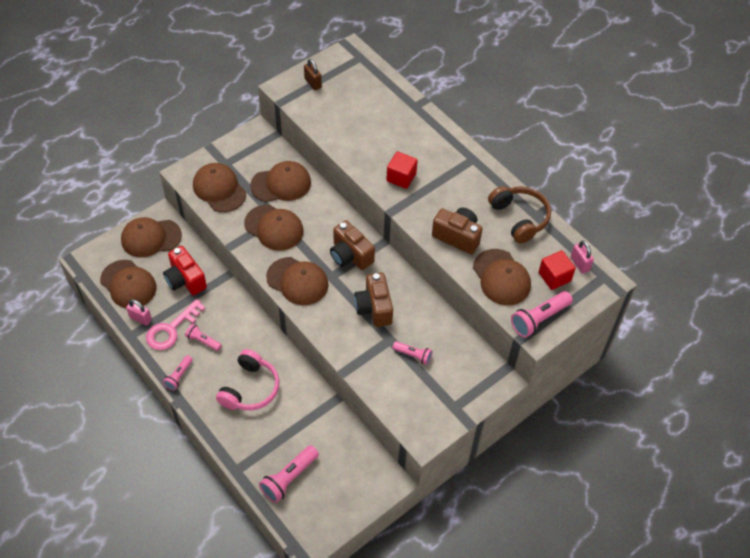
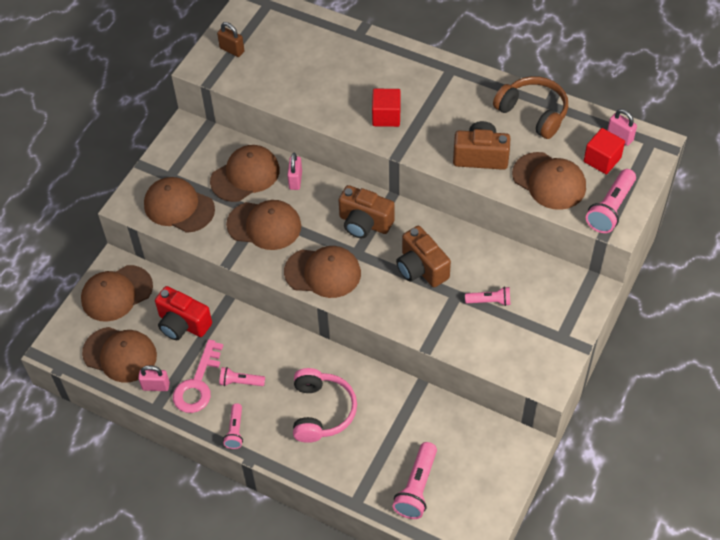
camera: 20 degrees left, 0 degrees up
(316, 202) = (295, 180): none -> pink padlock

